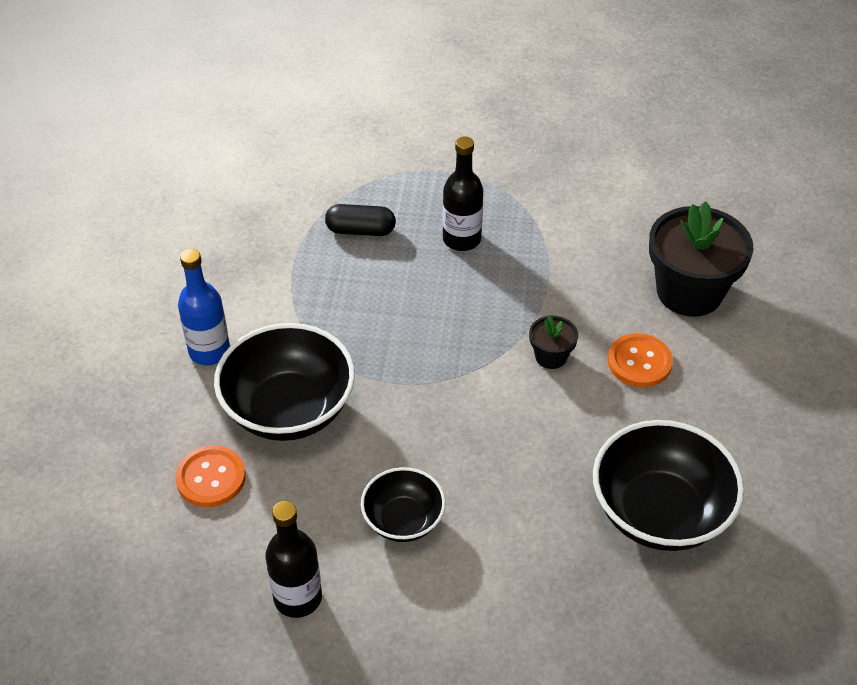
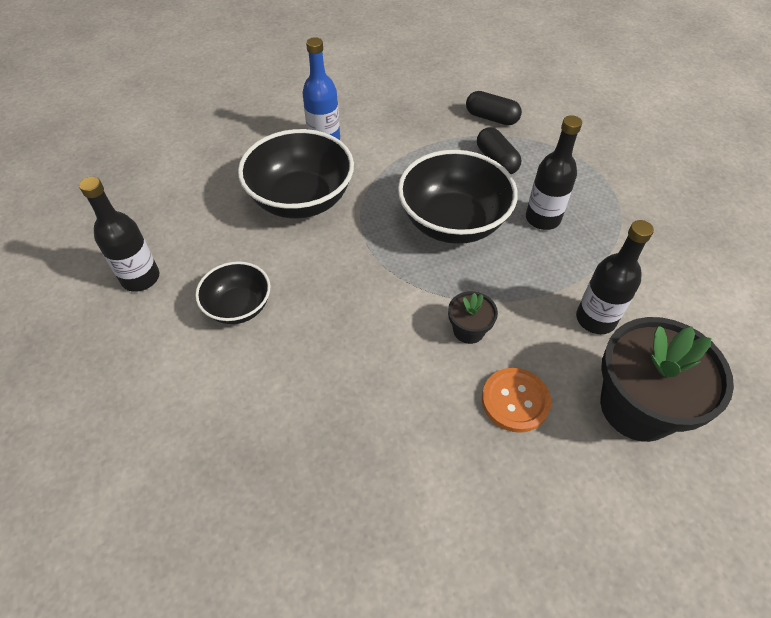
camera: 60 degrees right, 5 degrees up
(211, 478) = (219, 189): orange button -> none
(296, 201) = (491, 118): none -> black capsule
(594, 268) = (595, 319): none -> black bottle
(659, 513) = (349, 493): black bowl -> black bowl (453, 222)

